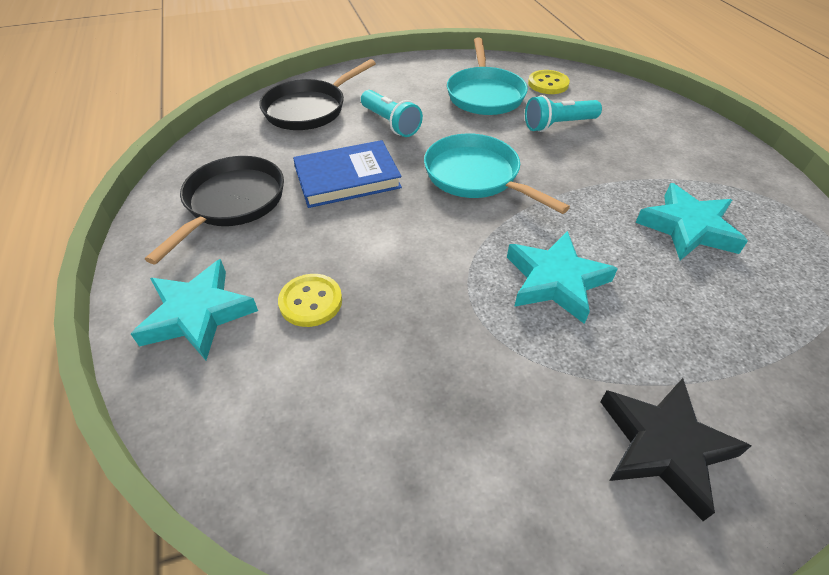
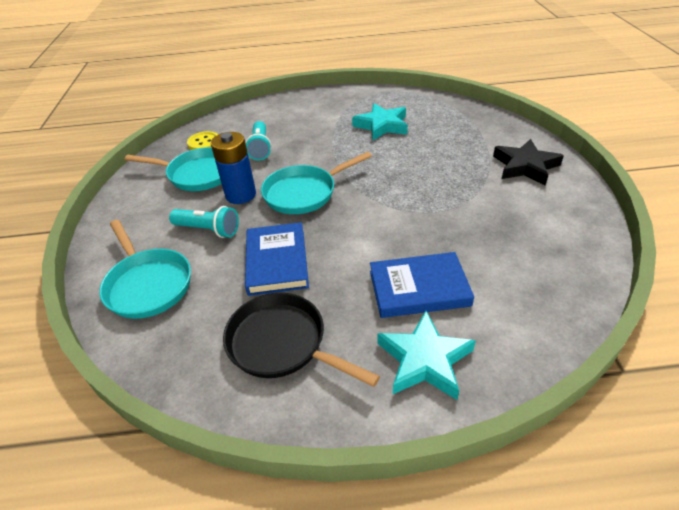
camera: 75 degrees left, 5 degrees down
(309, 109) = (148, 284): black pan -> turquoise pan
(311, 301) = (419, 288): yellow button -> blue book
(390, 123) = (208, 230): turquoise flashlight -> turquoise flashlight turned 45 degrees clockwise
(456, 130) = (240, 195): none -> blue battery
(555, 281) = (415, 177): turquoise star -> none

